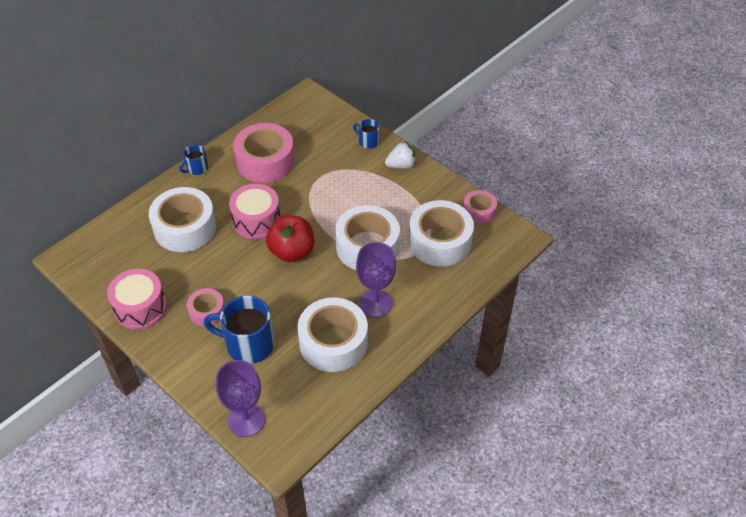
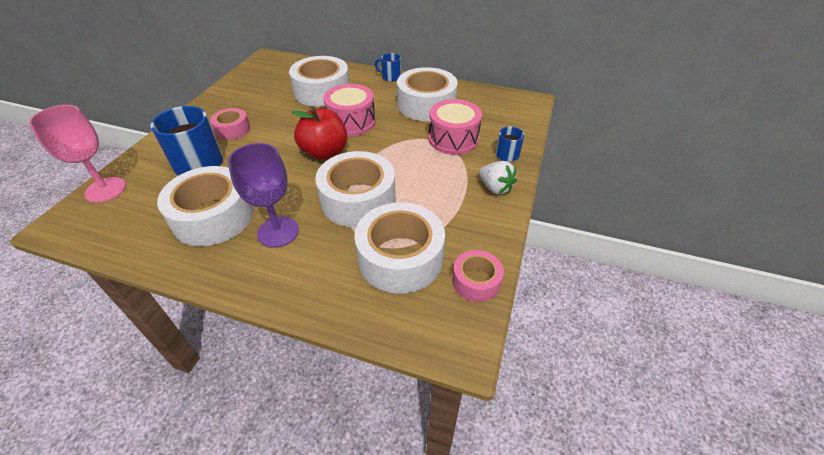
camera: 65 degrees right, 5 degrees down
(140, 308) = (227, 99): pink drum -> pink drum (453, 139)
(246, 420) = (105, 190): purple goblet -> pink goblet
(265, 161) = (426, 105): pink tape -> white tape

